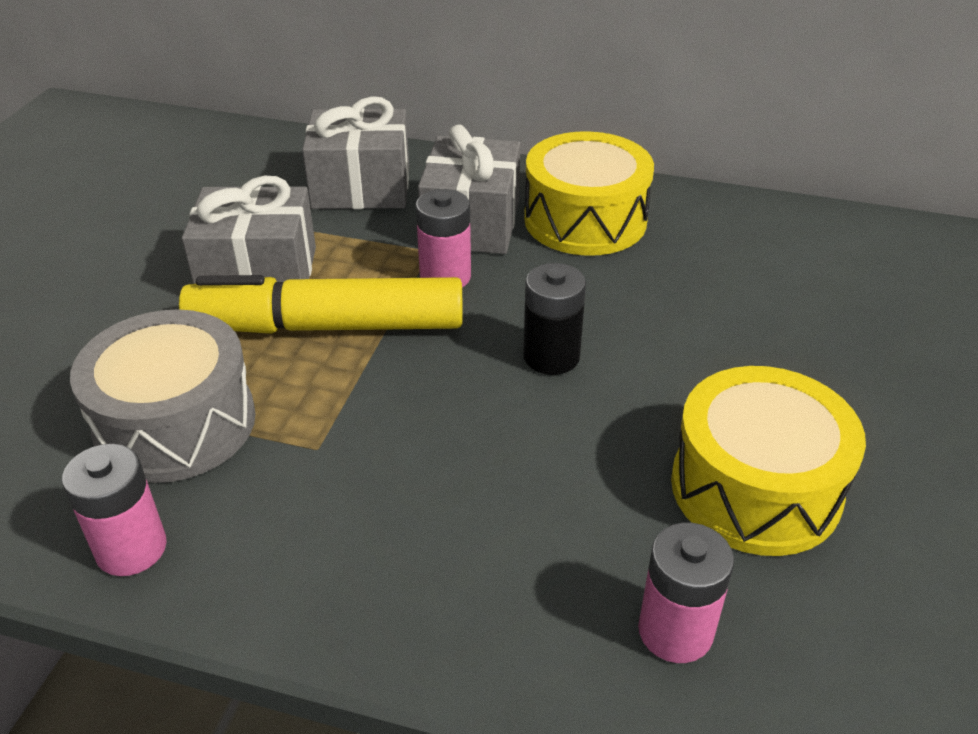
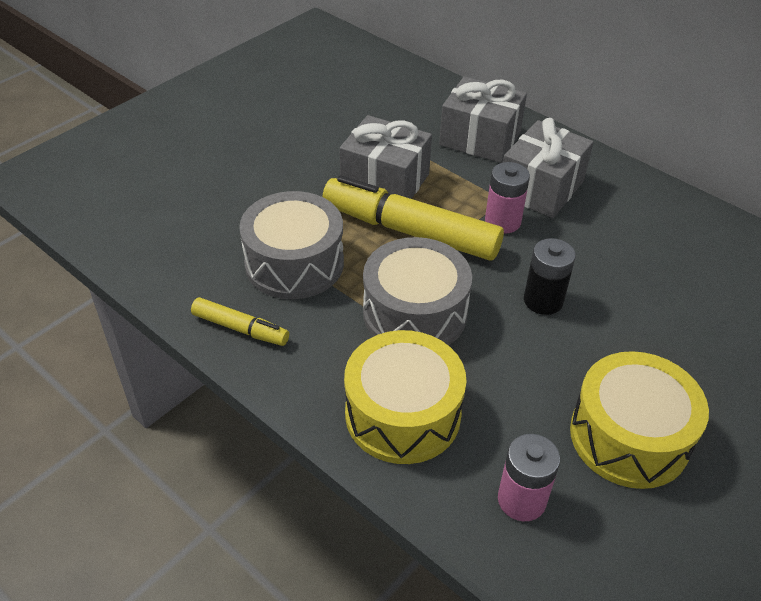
camera: 25 degrees right, 5 degrees up
(131, 548) = (240, 328): pink battery -> yellow marker
(390, 431) = (414, 313): none -> grey drum
(585, 220) = (624, 210): yellow drum -> yellow drum (402, 414)

